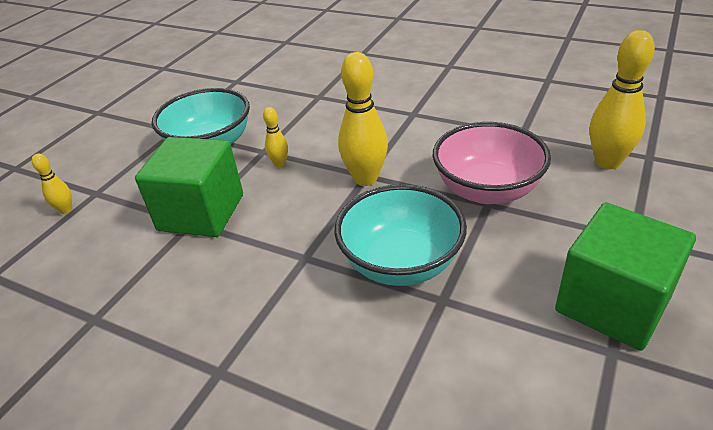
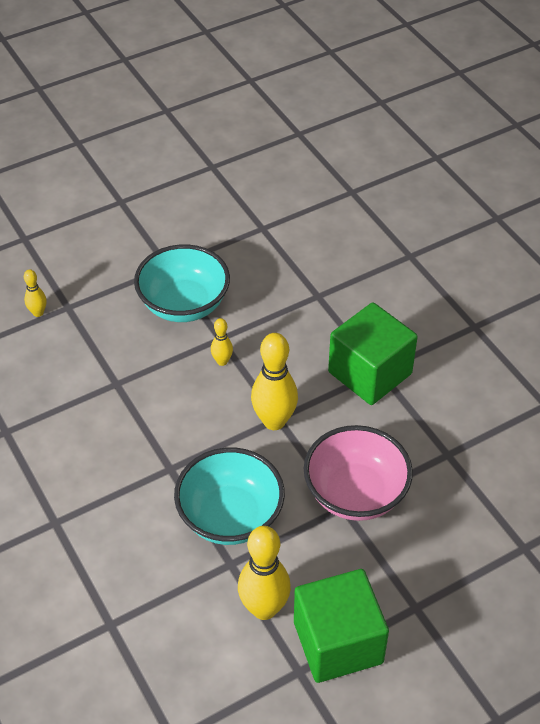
camera: 30 degrees right, 10 degrees up
(201, 212) = (129, 378): green cube -> green cube (370, 373)
(607, 162) = (482, 530): yellow bowling pin -> yellow bowling pin (264, 608)

